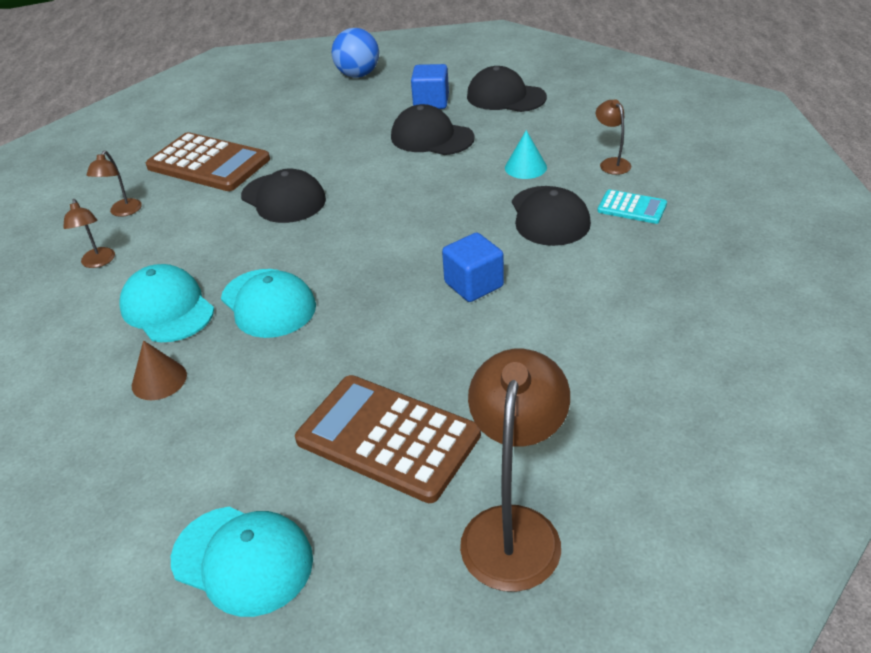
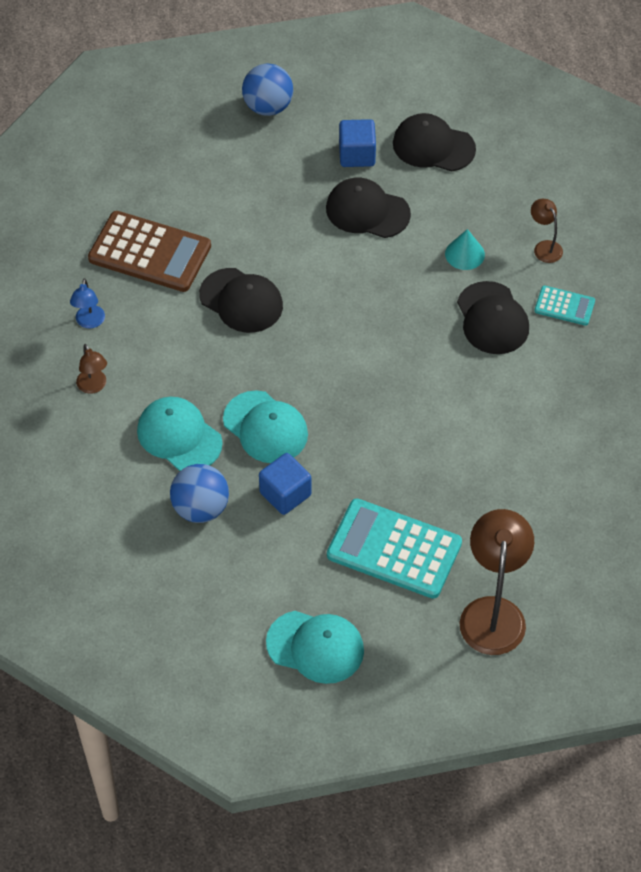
camera: 10 degrees left, 15 degrees up
(123, 212) = (89, 322): brown lamp -> blue lamp
(159, 380) = (200, 508): brown cone -> blue ball
(388, 437) = (394, 549): brown calculator -> turquoise calculator
(474, 284) = (436, 401): blue cube -> blue cube (285, 494)

